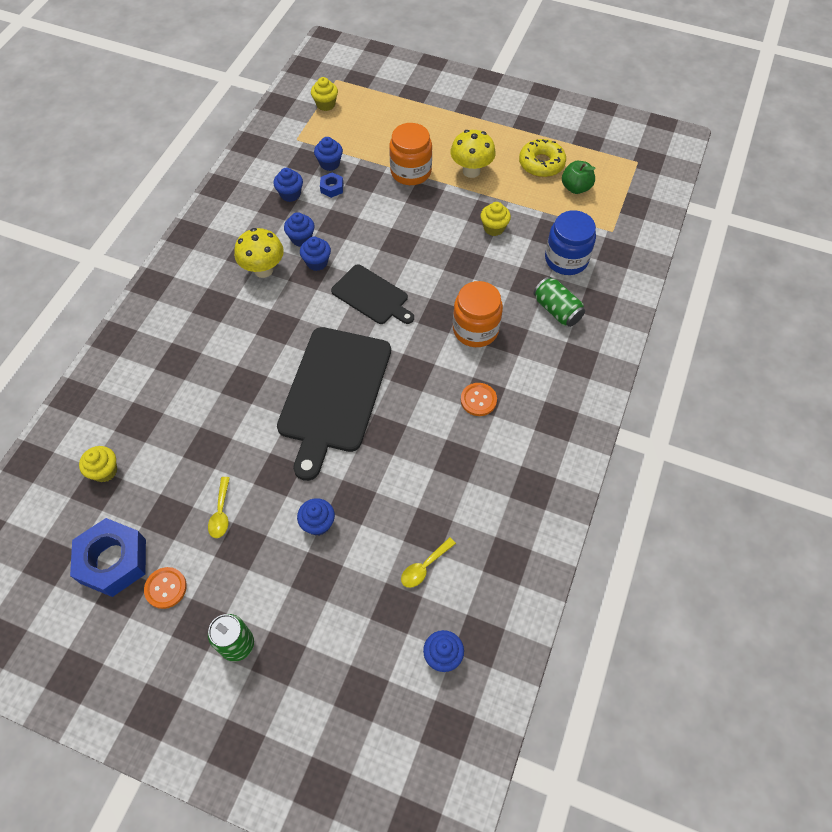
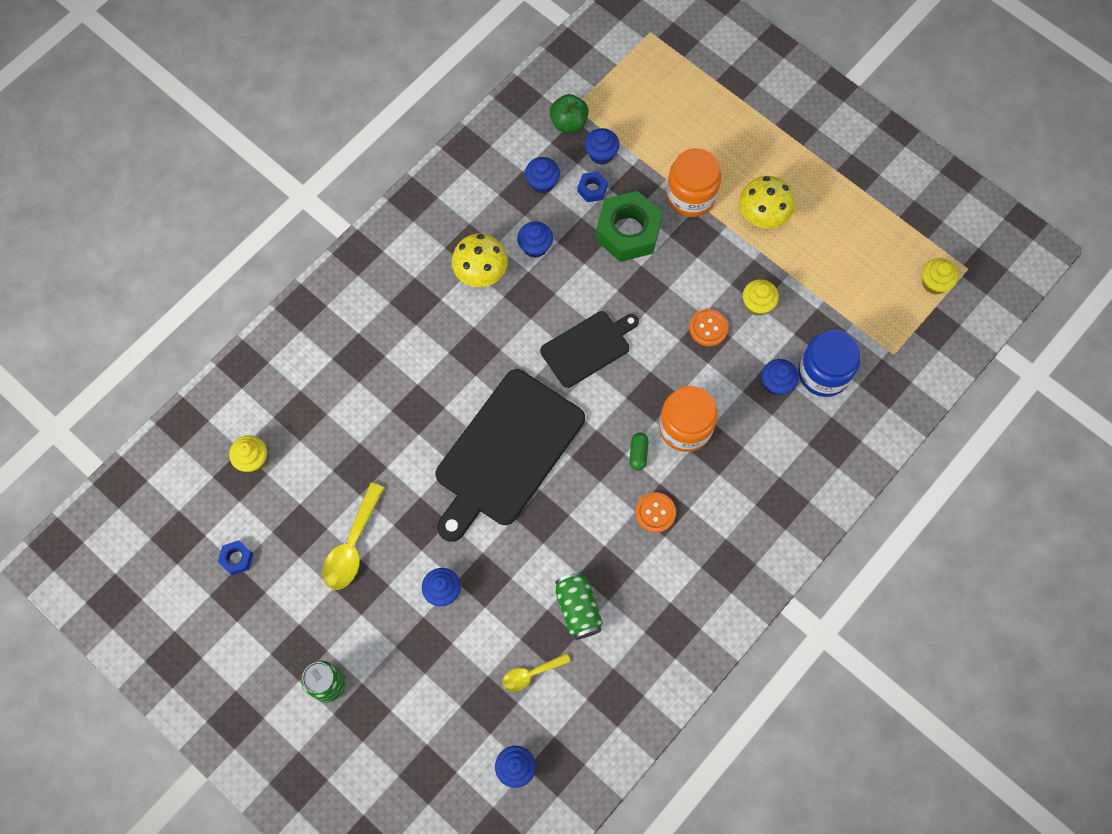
camera: 20 degrees right, 10 degrees up
(113, 561) = (237, 559): blue nut -> blue nut, size x0.45
(166, 588) = (278, 604): orange button -> orange button (708, 328)
(221, 513) = (352, 546): yellow spoon -> yellow spoon, size x1.65
(317, 262) = (542, 284): blue cupcake -> blue cupcake (776, 383)
(325, 104) = (625, 66): yellow cupcake -> yellow cupcake (934, 283)
(371, 208) = (628, 231): none -> green nut
(372, 296) = (588, 347): black cutting board -> black cutting board turned 90 degrees counterclockwise
(445, 360) = (638, 454): none -> green capsule
(541, 164) = (849, 234): yellow donut -> none
(557, 310) = (785, 434): green can -> green can (578, 609)
(576, 187) = (876, 281): green apple -> green apple (569, 122)

